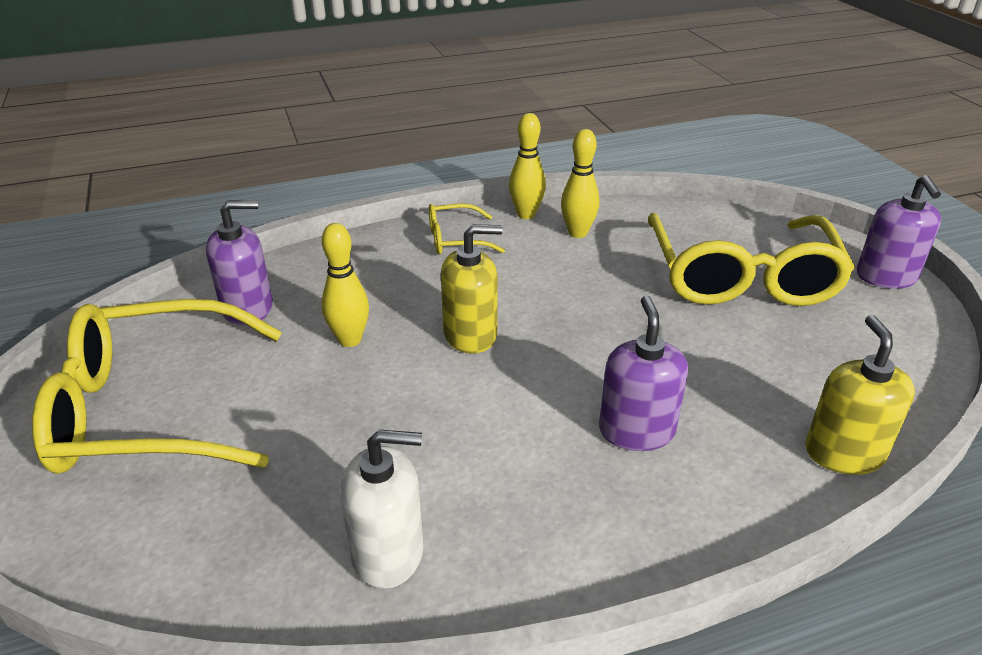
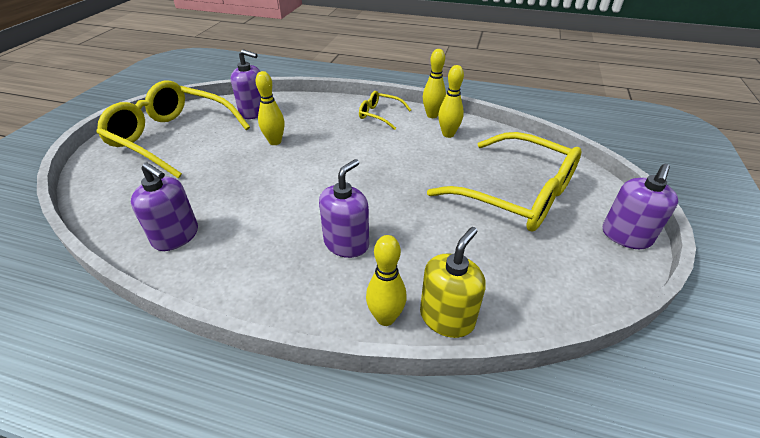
camera: 35 degrees right, 5 degrees up
(388, 553) = (176, 236): white soap dispenser -> purple soap dispenser
(470, 335) = (328, 161): yellow soap dispenser -> none
(741, 277) = (516, 194): yellow glasses -> yellow glasses turned 90 degrees counterclockwise
(790, 491) = (385, 318): none -> yellow bowling pin

